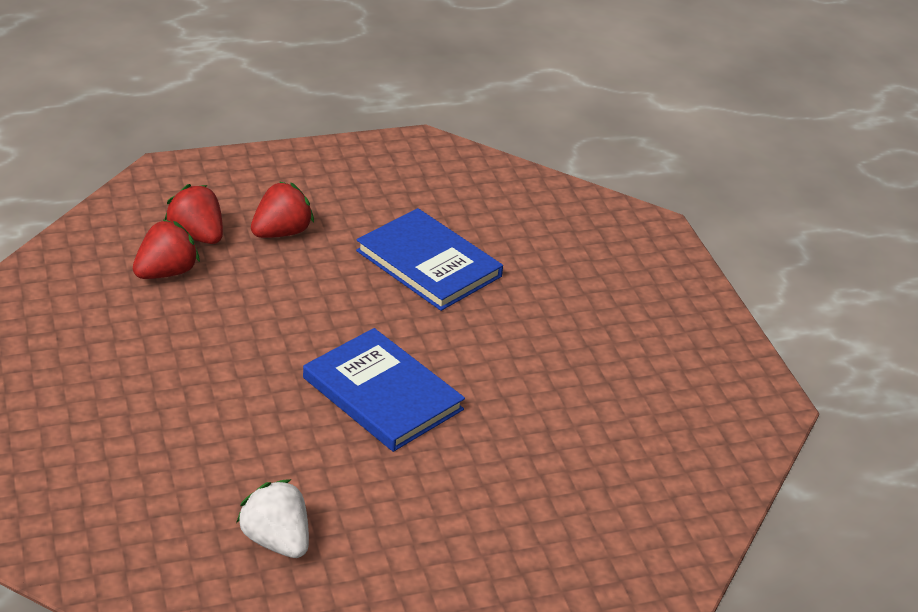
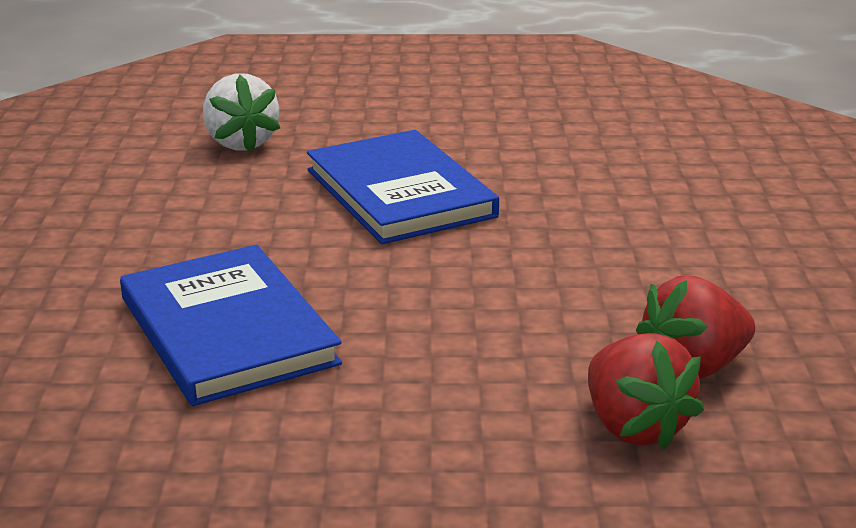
camera: 160 degrees left, 10 degrees down
(277, 540) = (567, 108): white strawberry -> white strawberry (241, 143)
(282, 232) = (467, 413): red strawberry -> none

